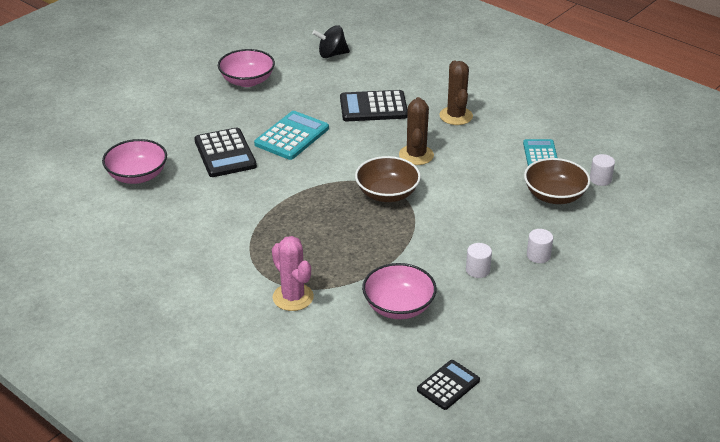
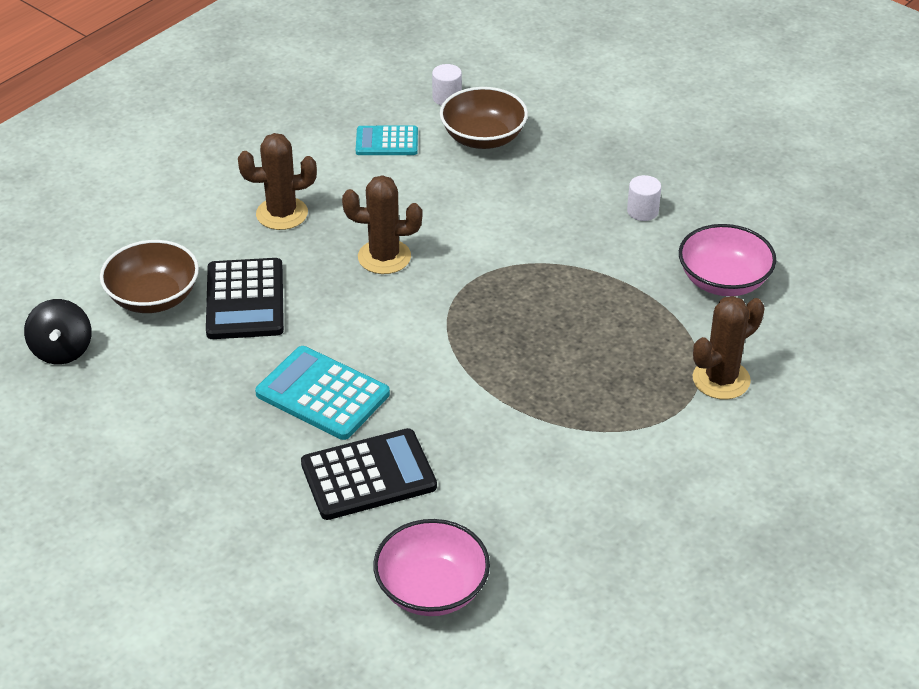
camera: 90 degrees left, 5 degrees up
(247, 81) = (133, 460): pink bowl -> none
(293, 297) = (721, 379): pink cactus -> brown cactus
(387, 194) = (481, 288): brown bowl -> brown bowl (153, 297)
(448, 385) = (852, 244): black calculator -> none
(538, 255) = (608, 160): white cylinder -> none

